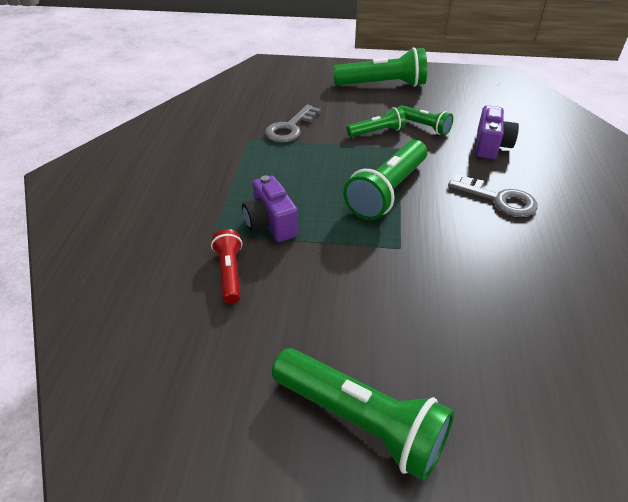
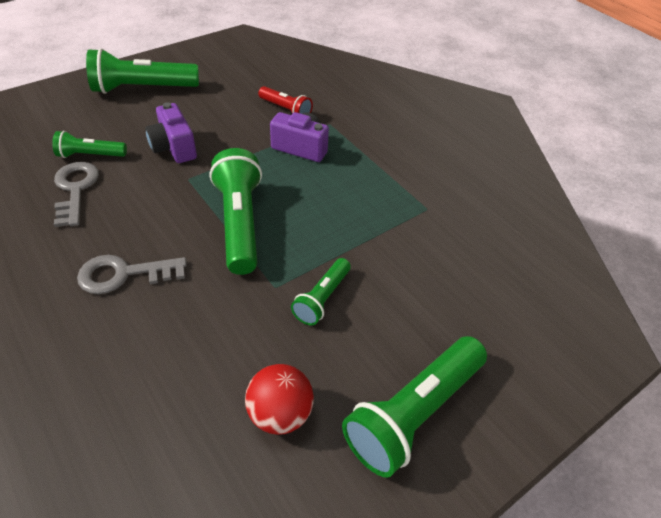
camera: 135 degrees right, 5 degrees up
(290, 128) = (412, 246): grey key -> grey key (75, 190)
(424, 126) = (277, 346): green flashlight -> green flashlight (90, 155)
(444, 108) = (280, 413): none -> red ball
(491, 146) = (169, 362): purple camera -> purple camera (174, 147)

